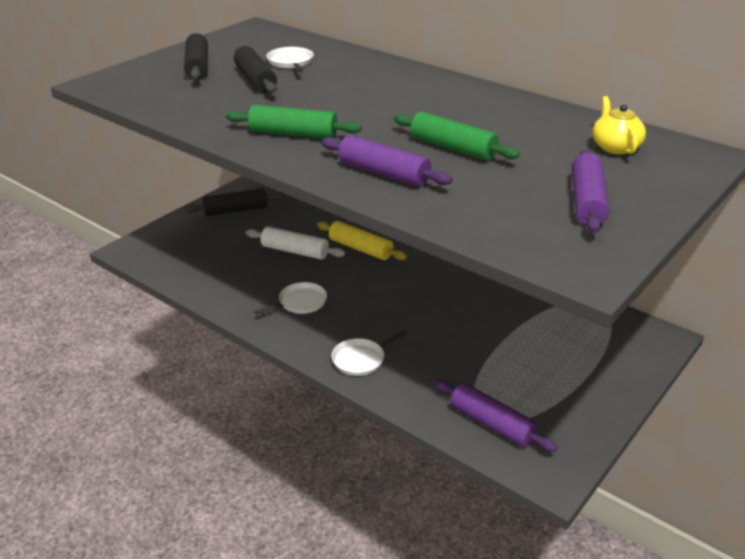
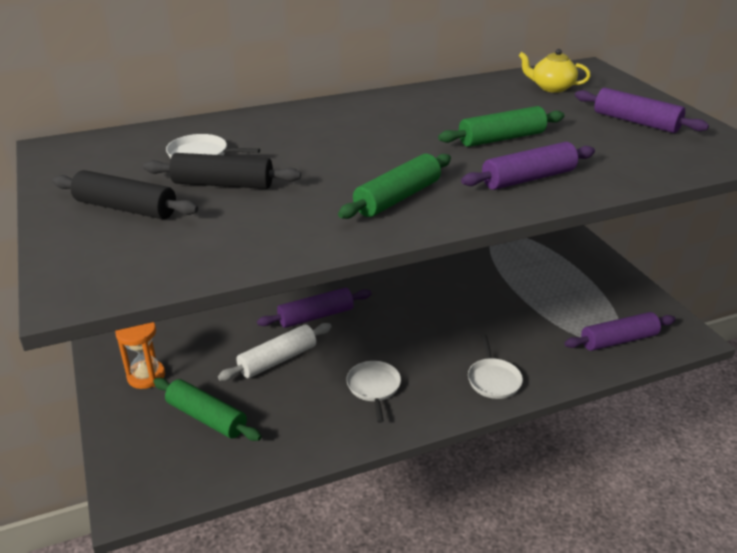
camera: 60 degrees left, 0 degrees up
(215, 247) = (206, 417): none -> green rolling pin
(236, 210) = (146, 376): black rolling pin -> orange hourglass
(360, 248) = (316, 316): yellow rolling pin -> purple rolling pin

